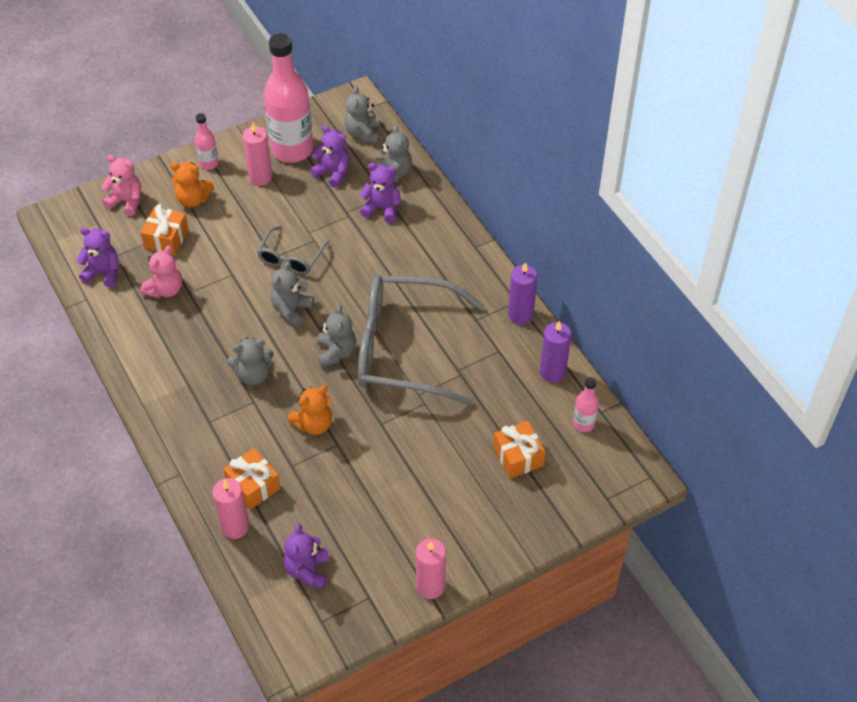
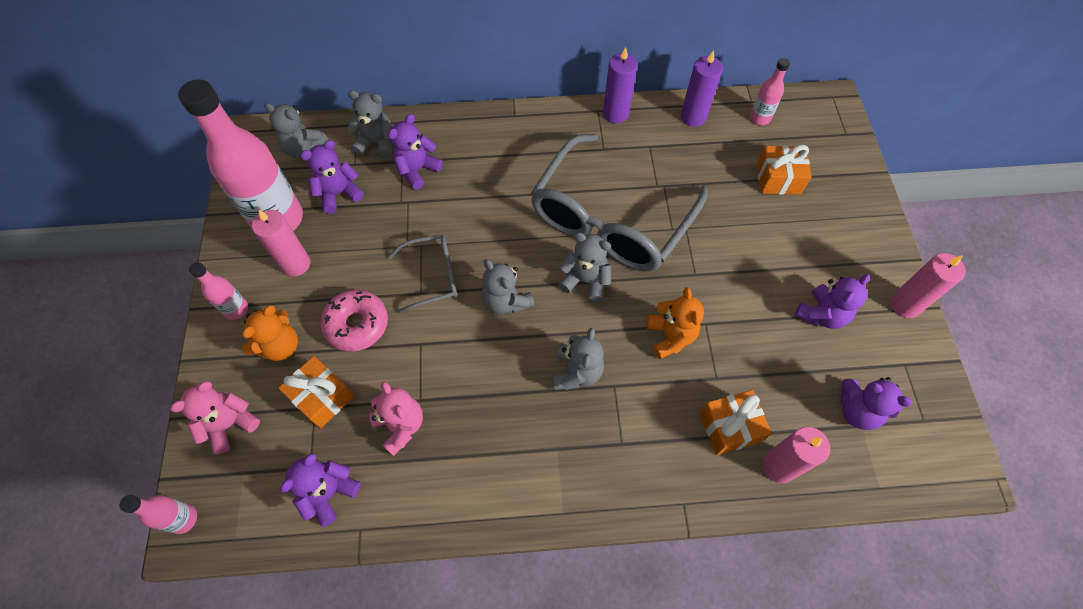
camera: 65 degrees left, 10 degrees up
(58, 210) = (183, 519): none -> pink bottle
(229, 232) = (357, 324): none -> pink donut
(291, 258) = (432, 276): grey glasses -> grey glasses turned 60 degrees counterclockwise
(388, 524) = (821, 314): none -> purple teddy bear

